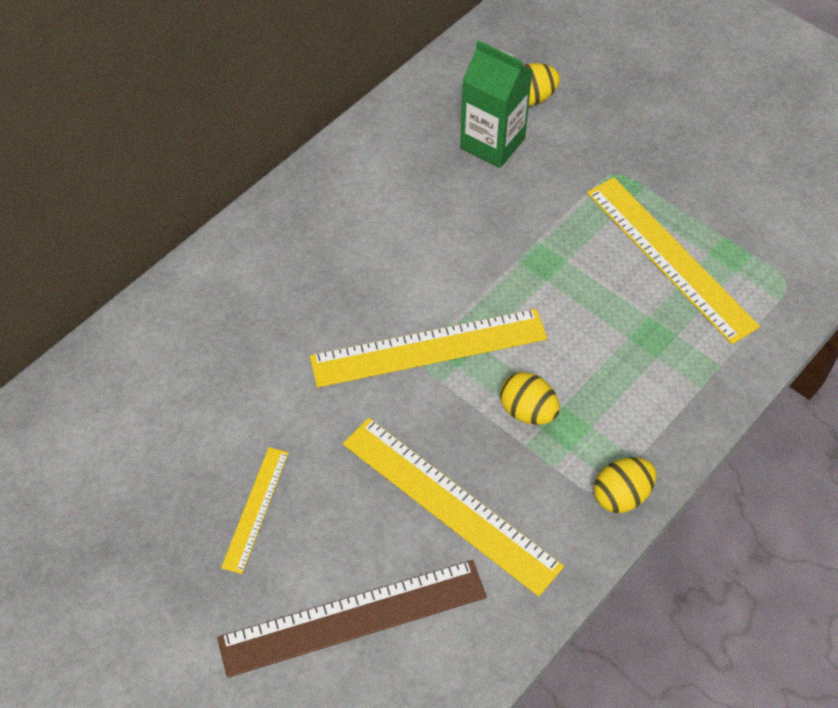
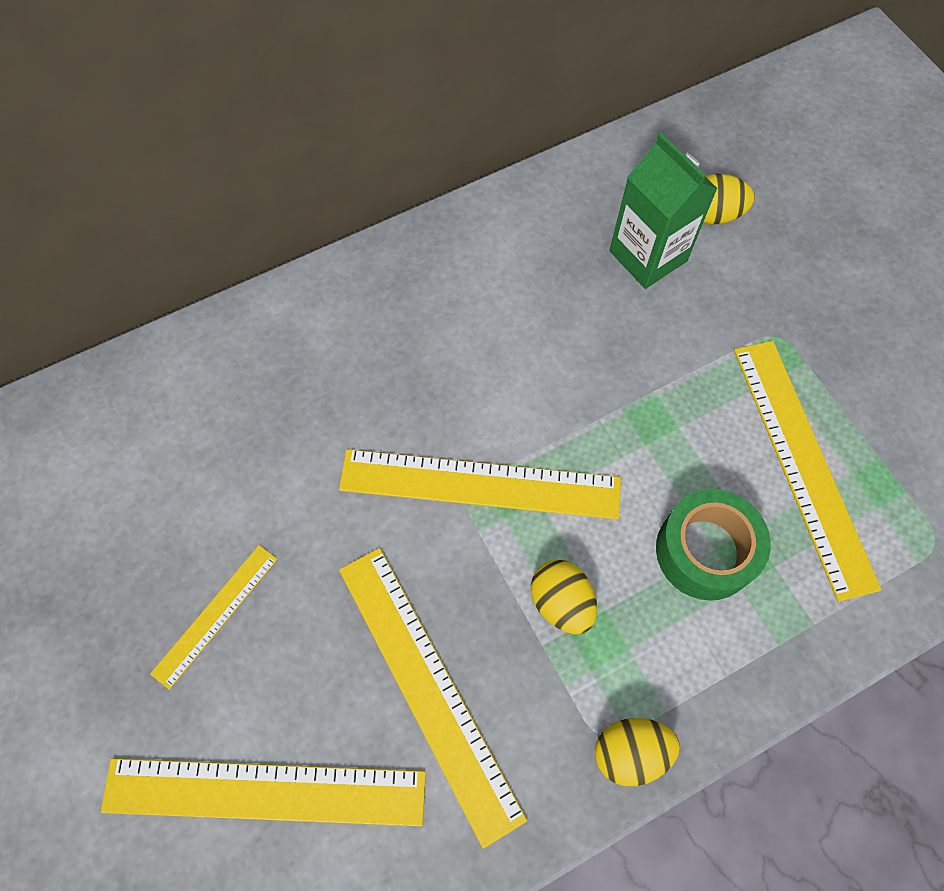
camera: 20 degrees right, 10 degrees up
(353, 618) = (265, 792): brown ruler -> yellow ruler
(621, 341) = (705, 551): none -> green tape

